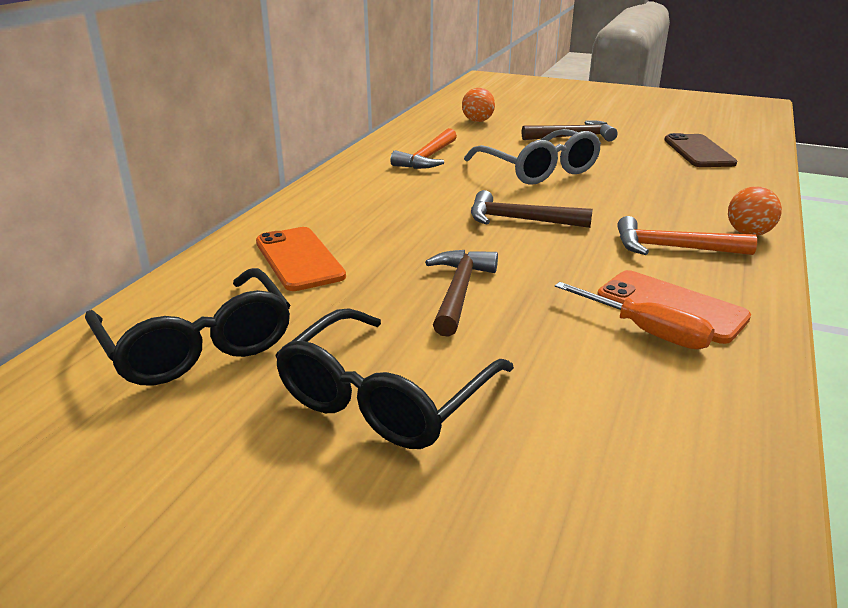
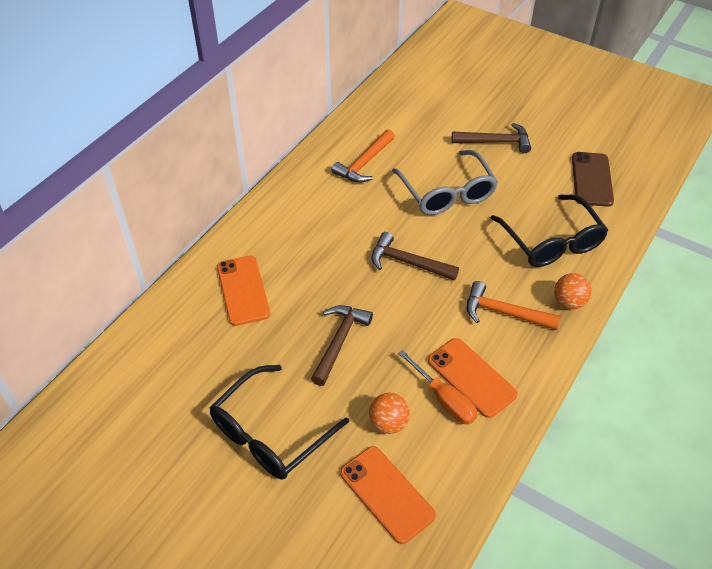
camera: 10 degrees right, 20 degrees up
(197, 345) = (171, 371): black glasses -> black glasses (551, 241)
(477, 121) = (423, 104): orange ball -> orange ball (388, 423)
(622, 450) = (387, 494): none -> orange phone

